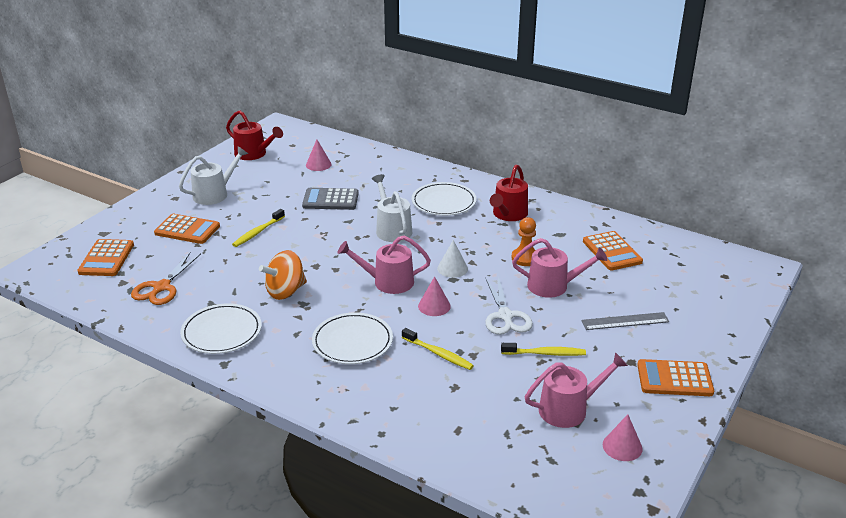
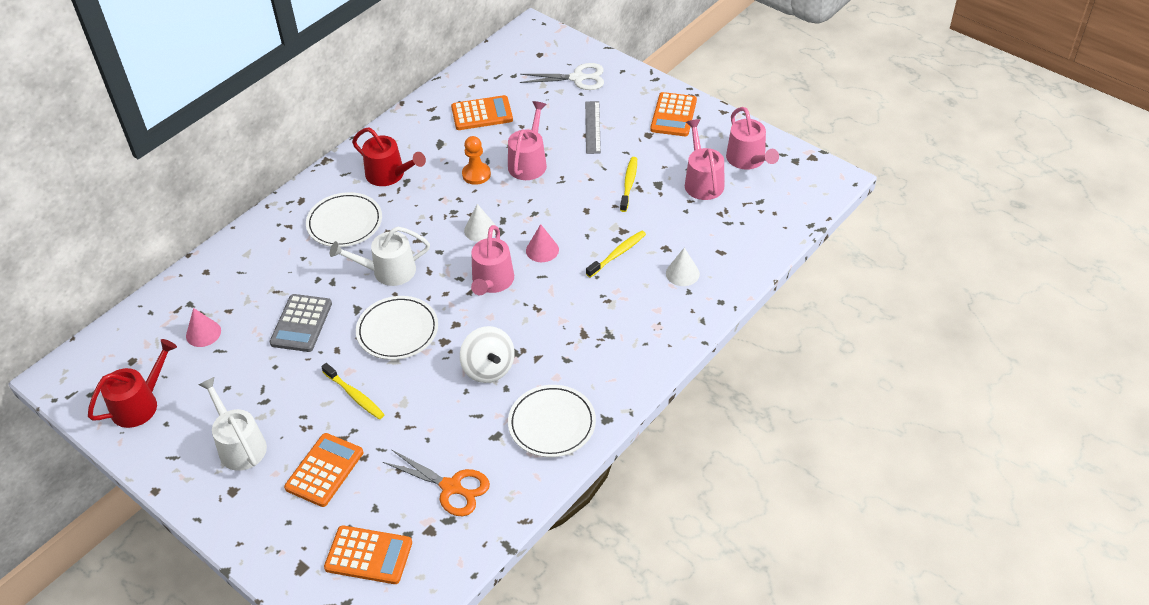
camera: 80 degrees left, 15 degrees up
(285, 291) = (488, 368): orange spinning top -> white spinning top
(352, 342) = (588, 315): white plate -> white plate (397, 330)
(419, 401) = (682, 273): none -> white cone
(505, 316) = (569, 201): white scissors -> white scissors (577, 78)
(622, 446) = (748, 160): pink cone -> pink watering can

